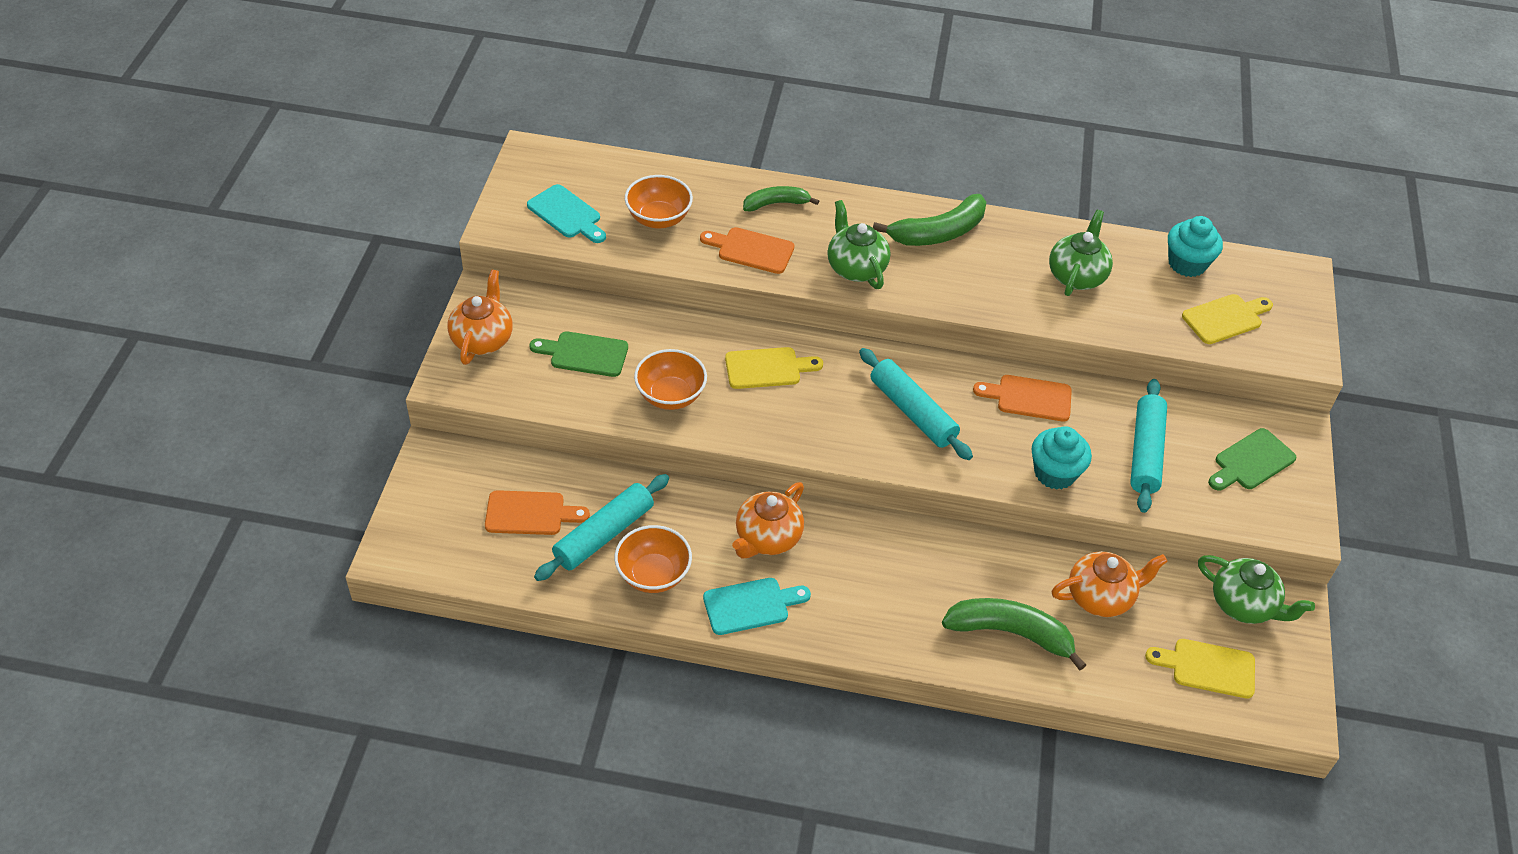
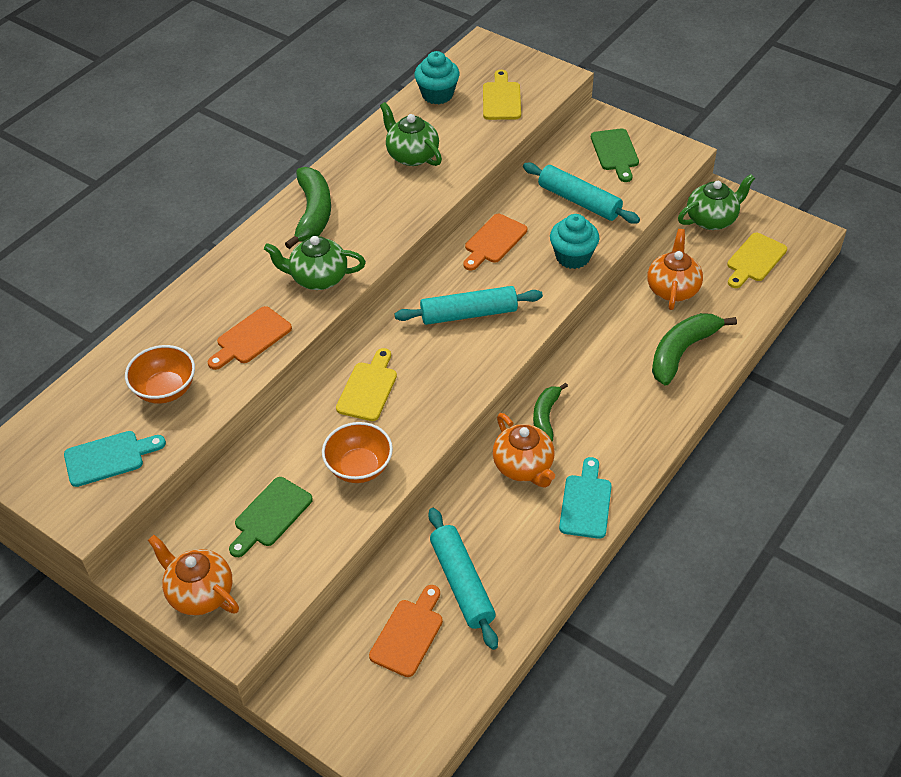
camera: 60 degrees left, 0 degrees up
(653, 574) = (523, 561): orange bowl -> none
(776, 204) = (207, 301): green banana -> green banana (546, 416)

